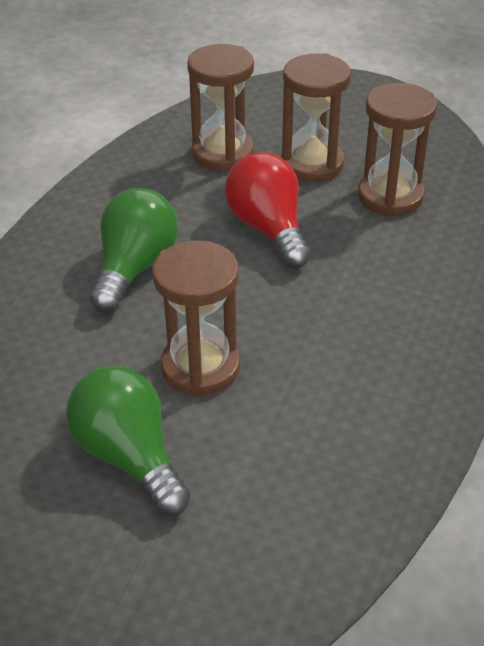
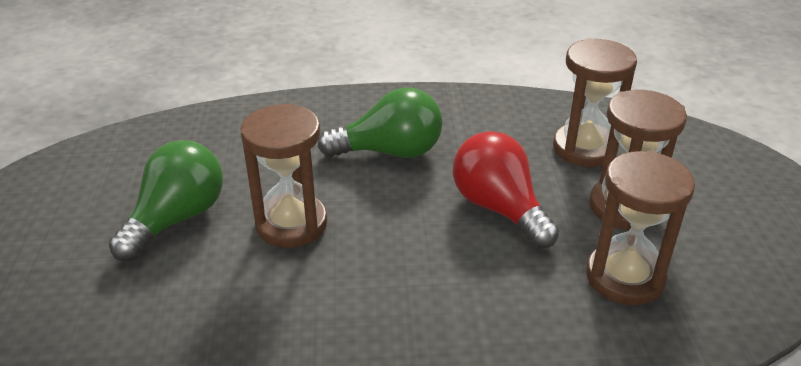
camera: 65 degrees right, 5 degrees down
(268, 229) = (499, 208): red light bulb -> red light bulb turned 75 degrees counterclockwise

